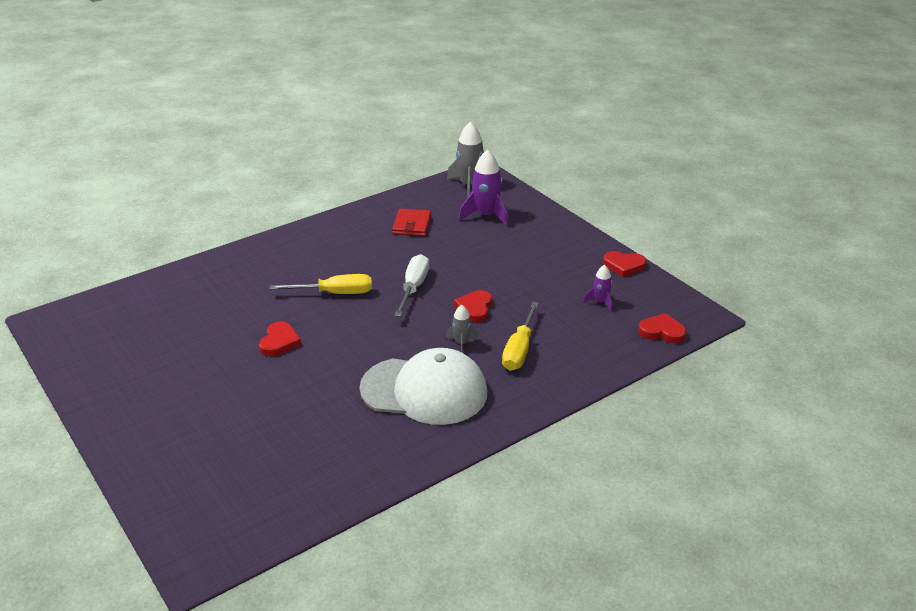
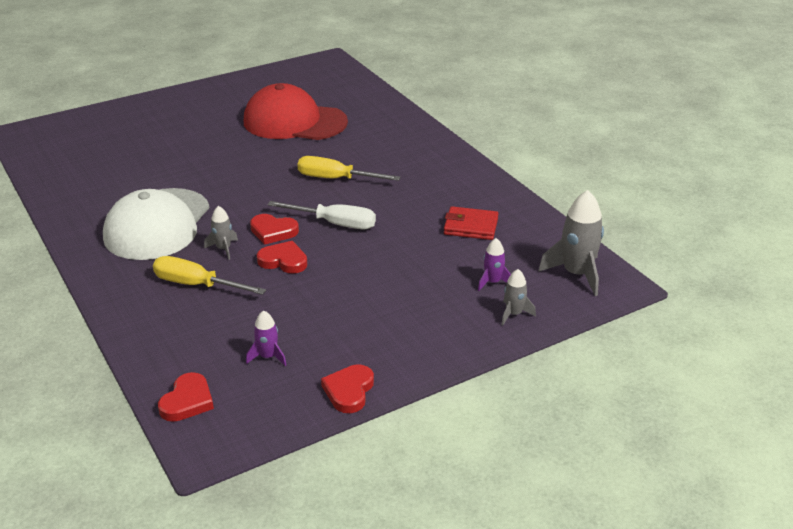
camera: 95 degrees right, 0 degrees up
(208, 329) = (294, 122): none -> red cap
(279, 342) = (263, 153): red heart -> red heart (273, 231)
(335, 293) = (336, 179): yellow screwdriver -> yellow screwdriver turned 105 degrees clockwise
(486, 216) = (493, 282): purple rocket -> purple rocket, size x0.54
(521, 208) = (514, 314): none -> grey rocket

